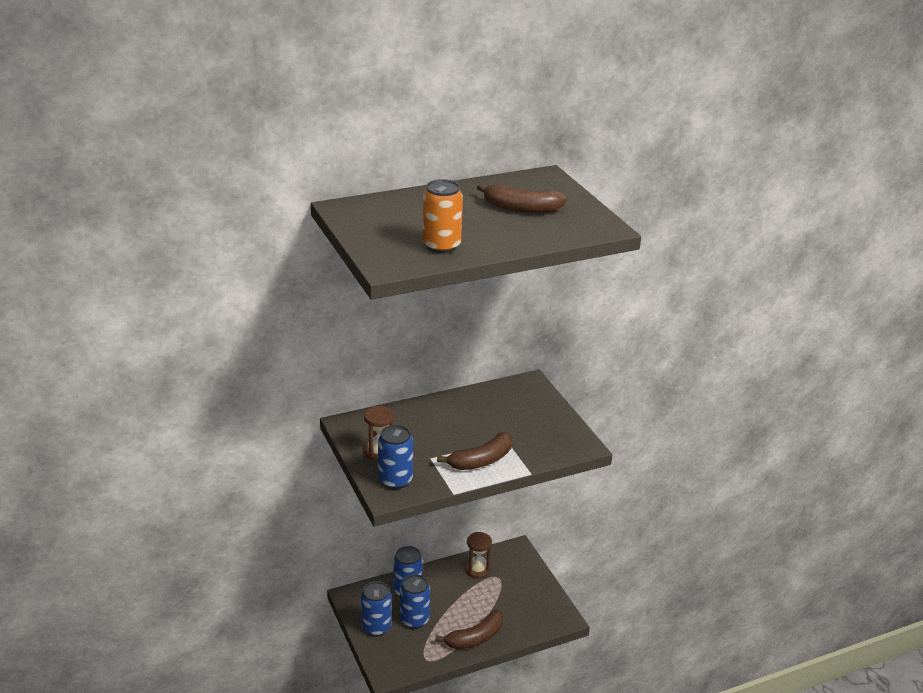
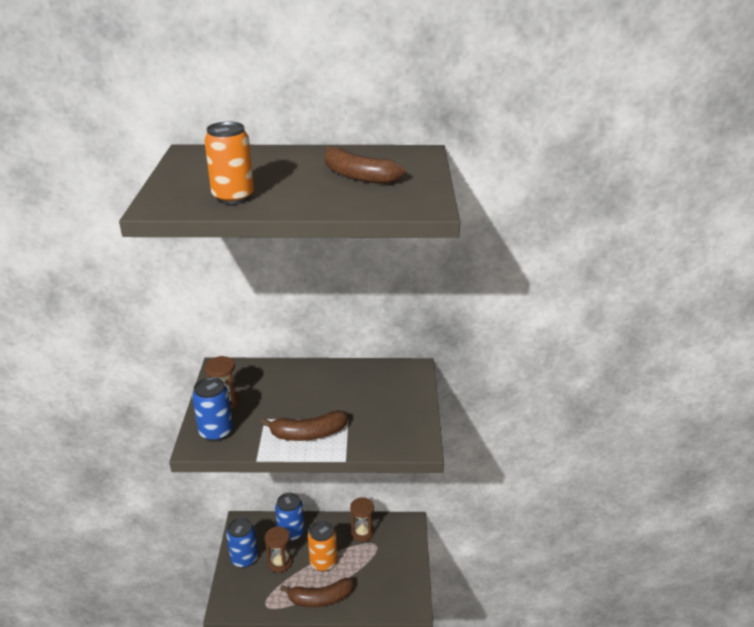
camera: 25 degrees right, 0 degrees up
(414, 620) = (280, 562): blue can -> brown hourglass
(457, 607) = (323, 562): none -> orange can

